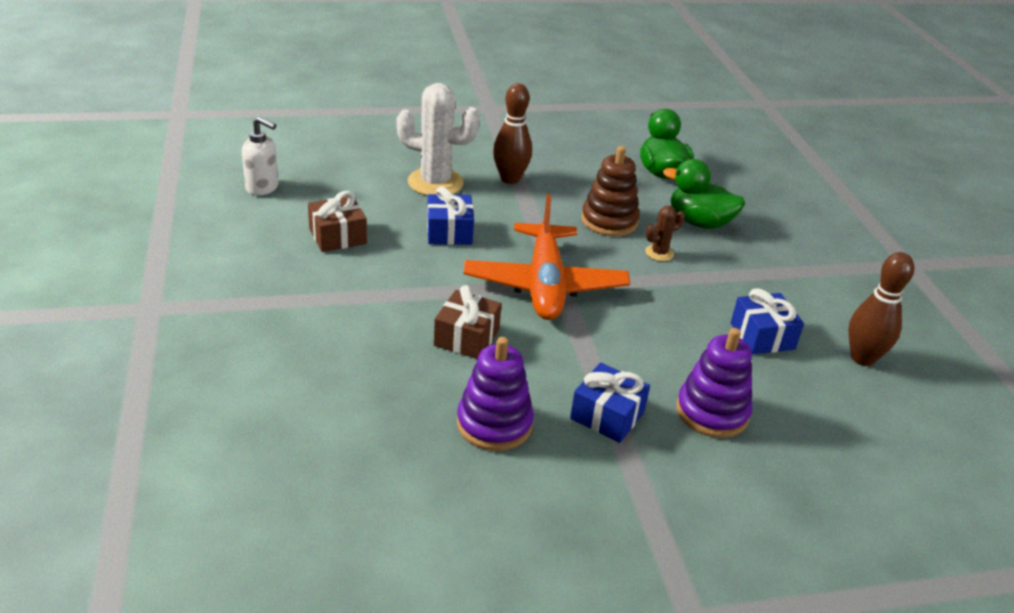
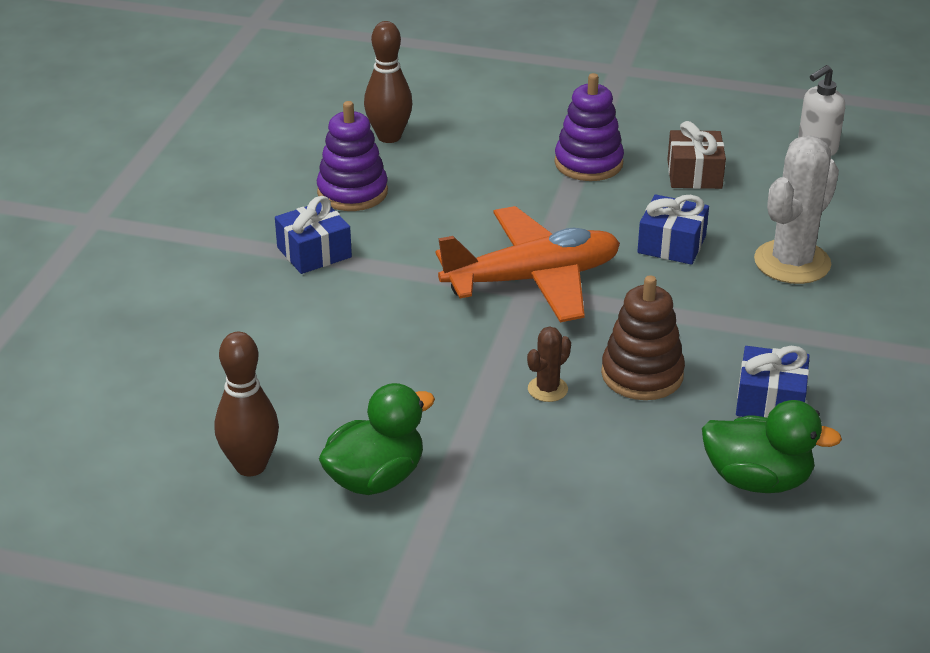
camera: 120 degrees right, 0 degrees up
(466, 337) = (476, 208): brown gift -> none
(510, 179) = (783, 324): brown bowling pin -> brown bowling pin (389, 137)
(544, 285) = (532, 279): orange plane -> orange plane turned 135 degrees clockwise
(659, 253) = (547, 389): brown cactus -> brown cactus turned 45 degrees clockwise
(699, 222) = (601, 458): green duck -> green duck (375, 478)
(712, 412) = (267, 315): purple stacking toy -> purple stacking toy (588, 163)
(762, 336) = (343, 402): blue gift -> blue gift (770, 401)

